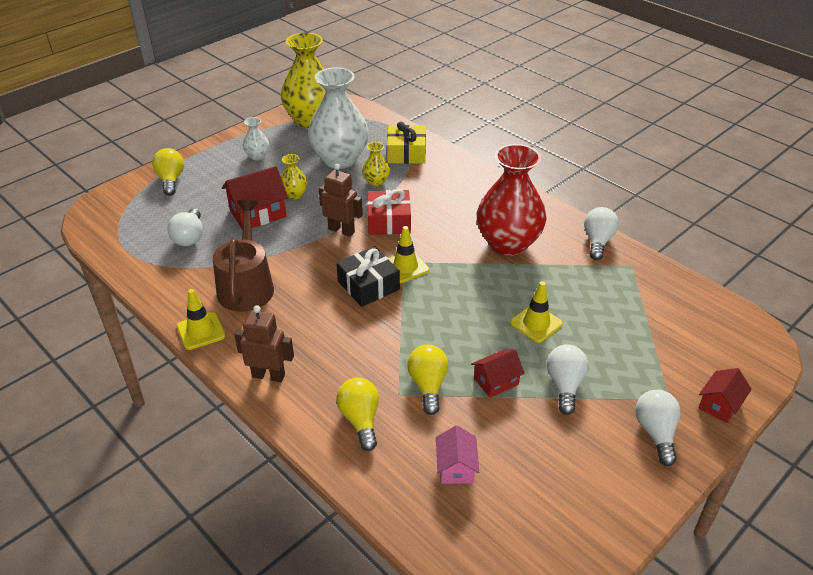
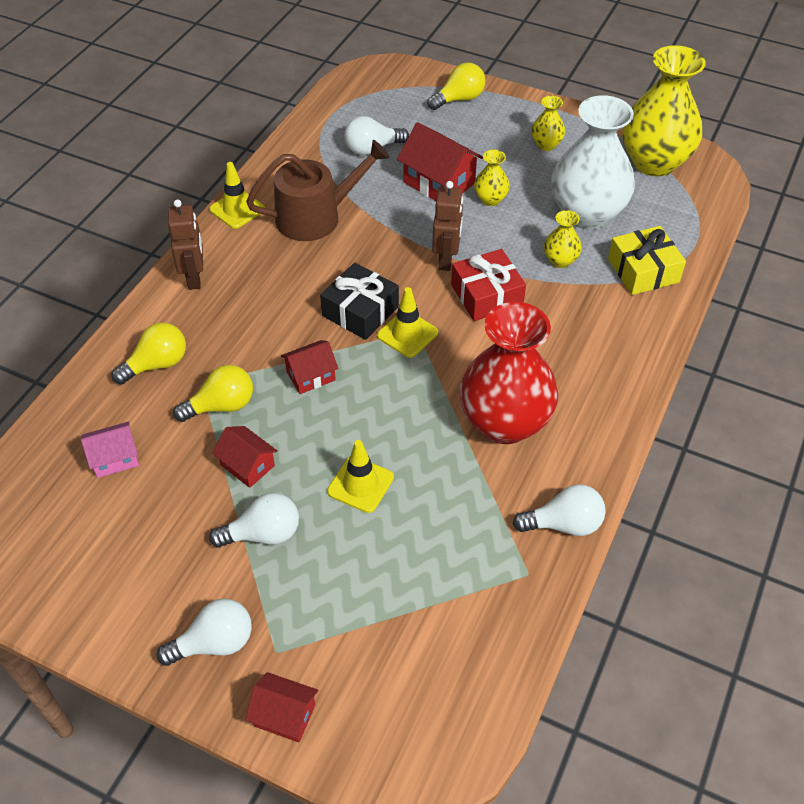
camera: 70 degrees right, 10 degrees up
(257, 156) = (546, 145): white vase -> yellow vase
(421, 327) = (311, 376): none -> red house

